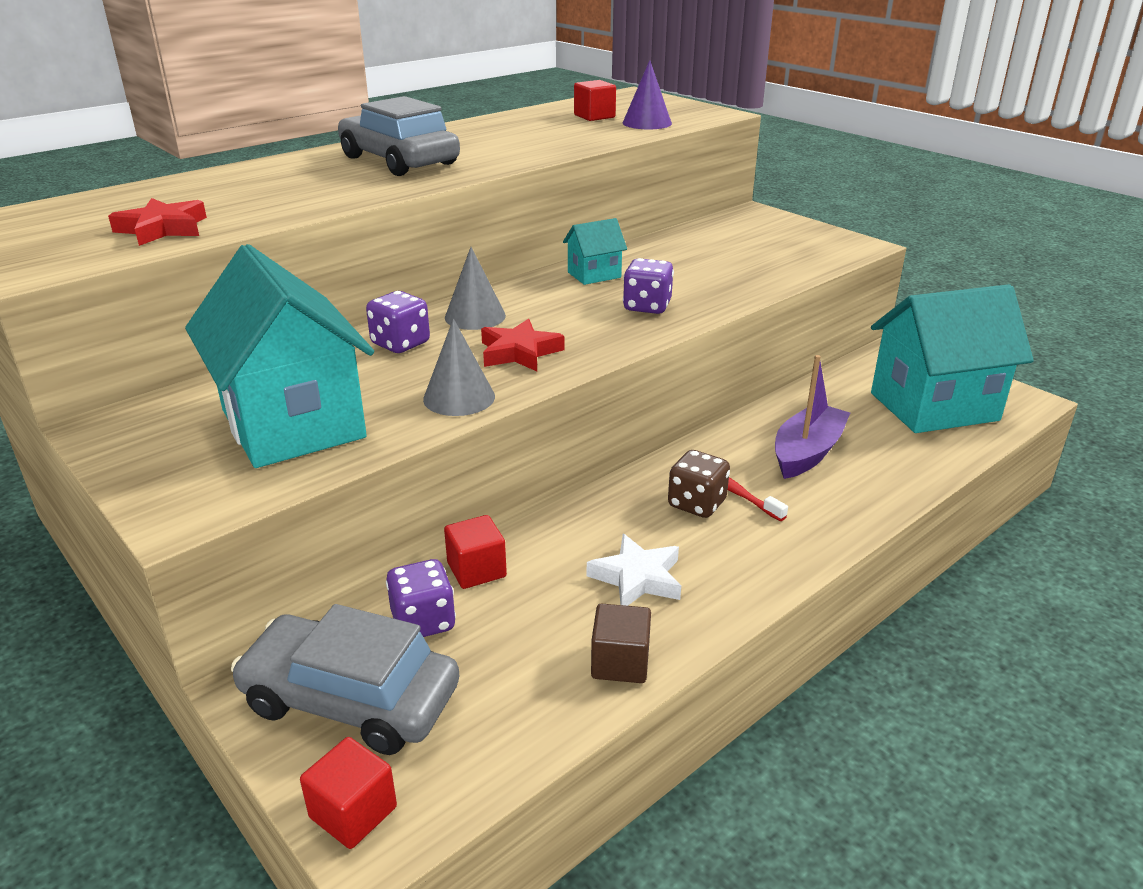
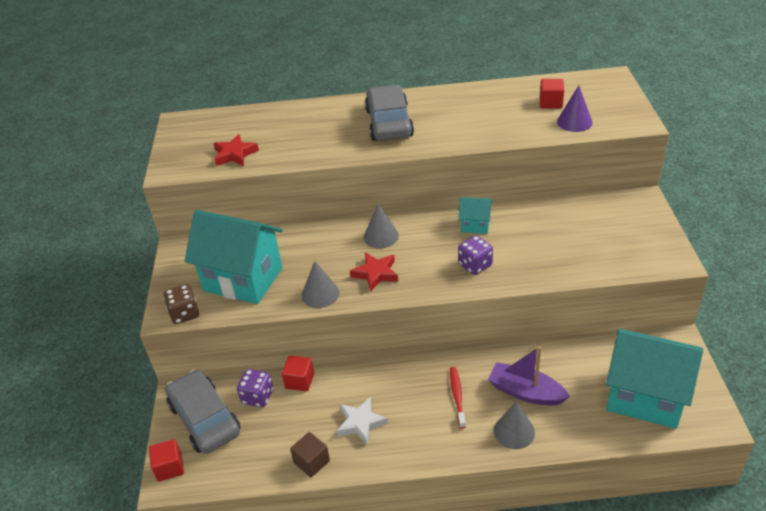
camera: 40 degrees right, 10 degrees up
(293, 424) = (243, 279): turquoise house -> turquoise house turned 75 degrees counterclockwise
(400, 344) = (329, 243): purple dice -> none
(696, 504) = (431, 395): brown dice -> brown dice (184, 314)
(807, 452) = (525, 392): purple boat -> purple boat turned 135 degrees counterclockwise
(847, 496) = (514, 431): none -> grey cone

